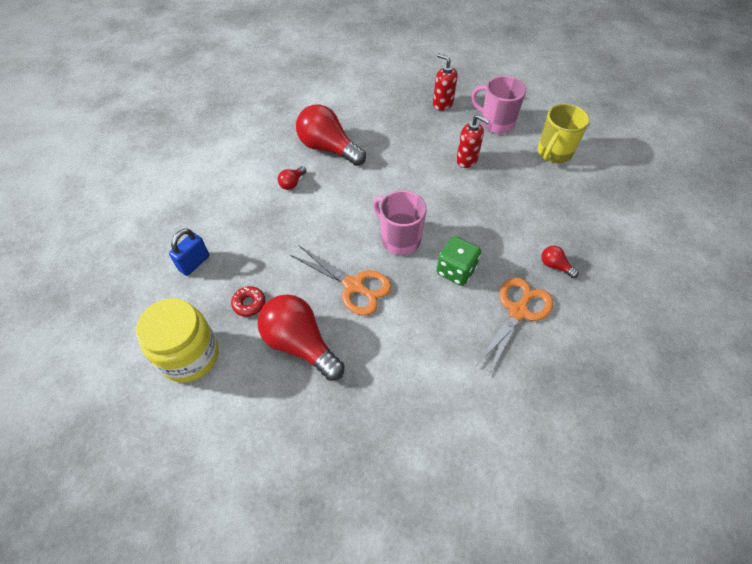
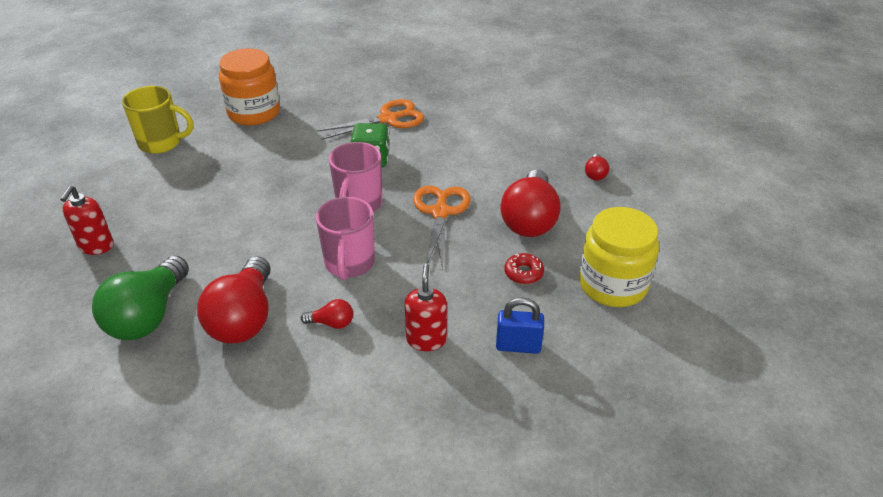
camera: 120 degrees left, 15 degrees down
(362, 113) = (148, 316): none -> green light bulb
(467, 160) = (205, 195): red soap dispenser -> red soap dispenser (426, 339)
(496, 123) = (121, 193): pink mug -> pink mug (349, 264)
(518, 311) = (388, 119): orange scissors -> orange scissors turned 150 degrees clockwise
(555, 266) = (323, 112): red light bulb -> red light bulb (595, 174)
(577, 217) = (254, 113): none -> orange jar

